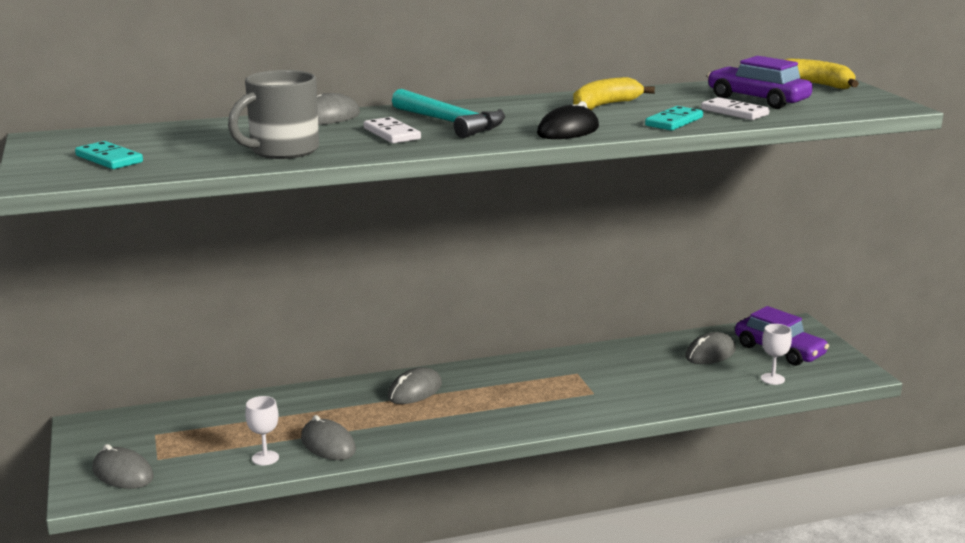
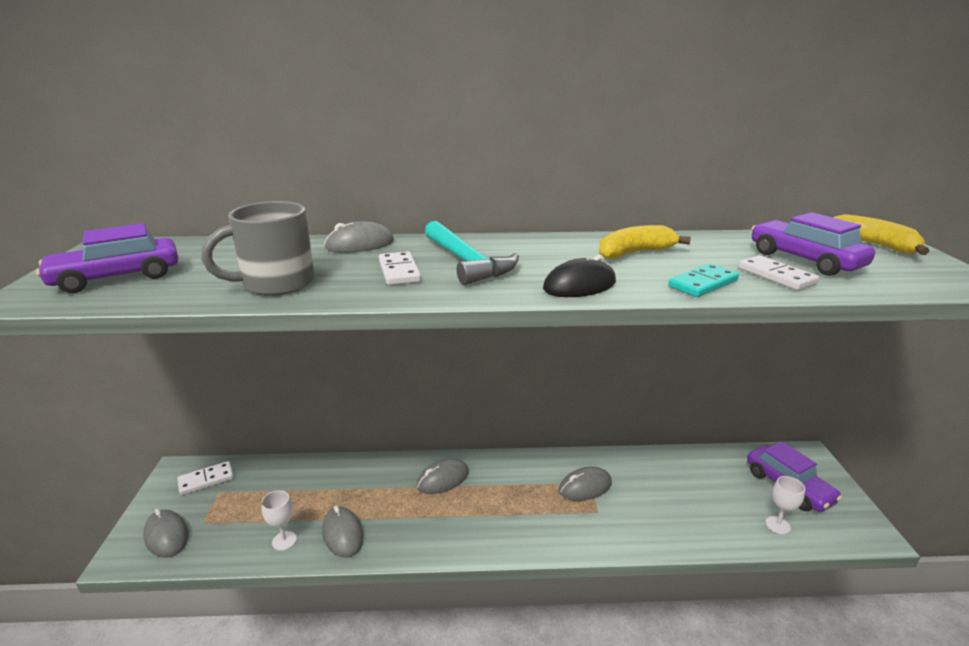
camera: 15 degrees right, 5 degrees up
(109, 159) = (117, 277): turquoise domino -> purple car
(130, 427) = (206, 480): none -> white domino
(710, 353) = (719, 479): grey mouse -> grey mouse (585, 487)

